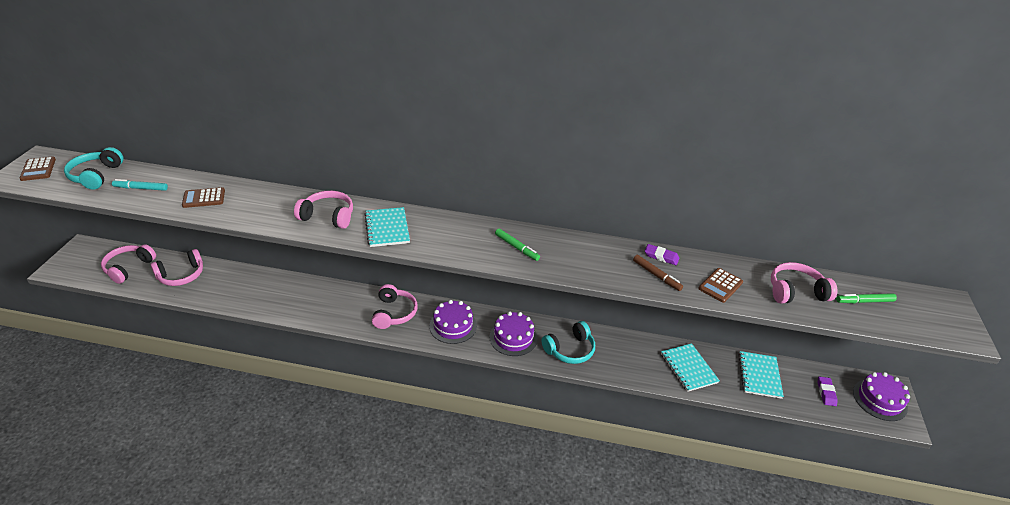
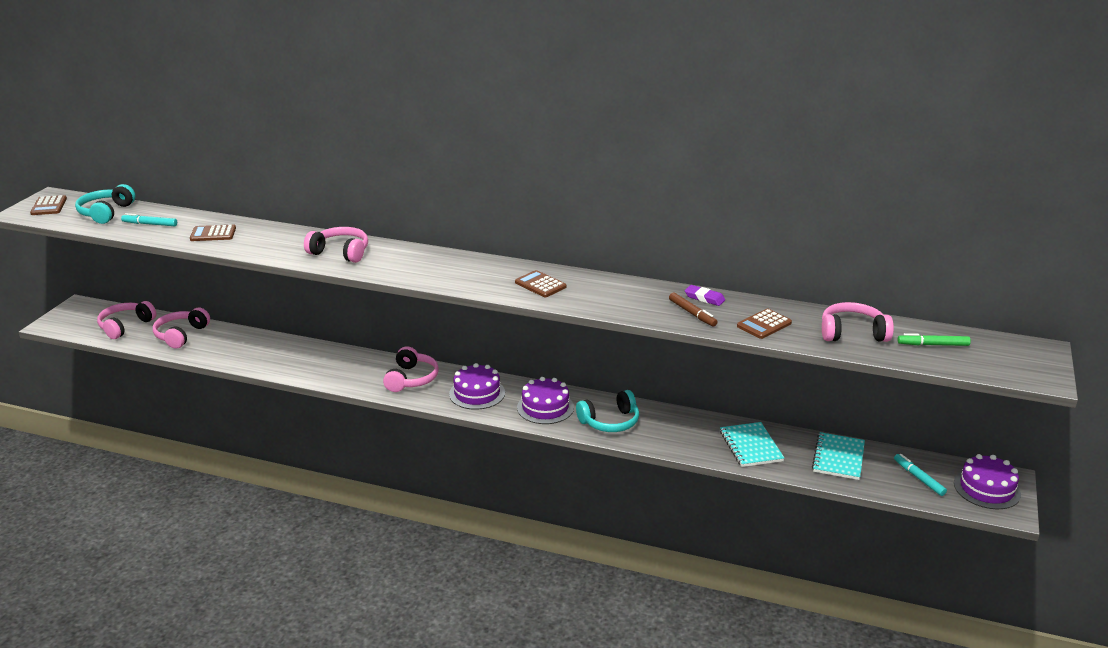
camera: 10 degrees right, 10 degrees down
(181, 275) = (181, 335): pink headphones -> pink headphones turned 135 degrees clockwise
(387, 228) = (401, 264): turquoise notebook -> none
(516, 247) = (540, 285): green marker -> brown calculator
(826, 392) = (918, 478): purple eraser -> turquoise marker

